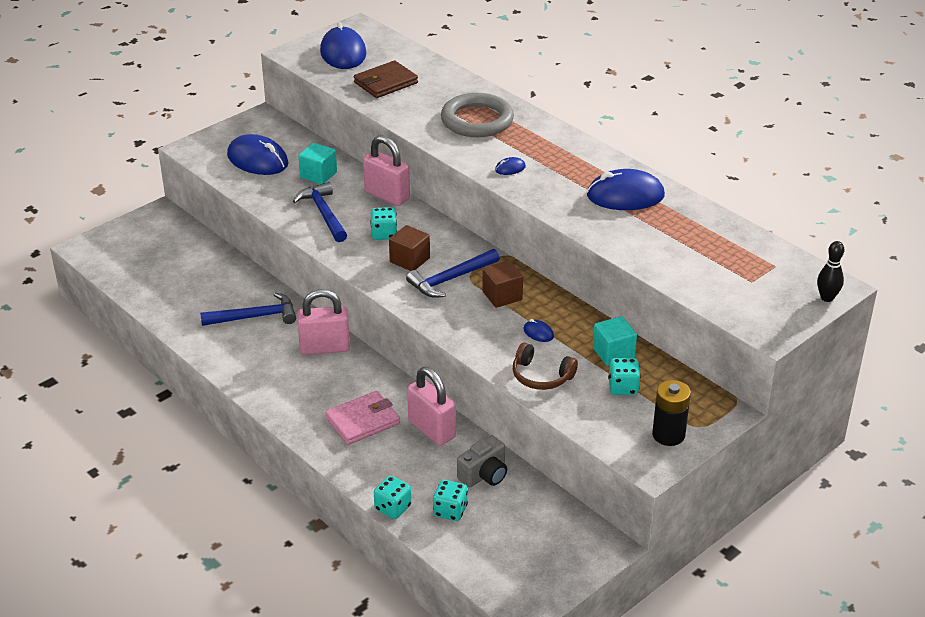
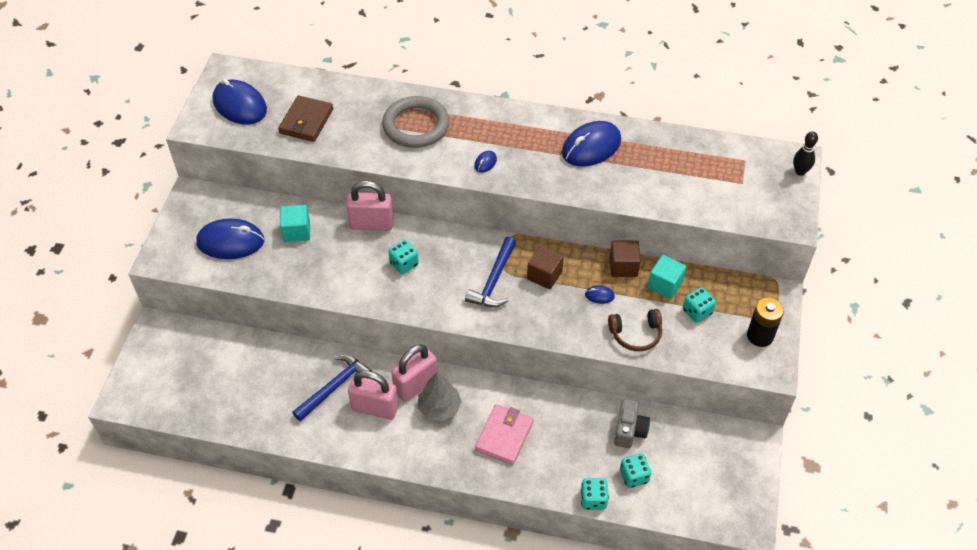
camera: 35 degrees left, 15 degrees up
(323, 214) = (338, 269): blue hammer -> none
(328, 373) = (439, 407): none -> grey tree
(409, 260) = (447, 279): brown cube -> brown cube (623, 266)
(431, 429) = (559, 413): pink padlock -> pink padlock (375, 408)

